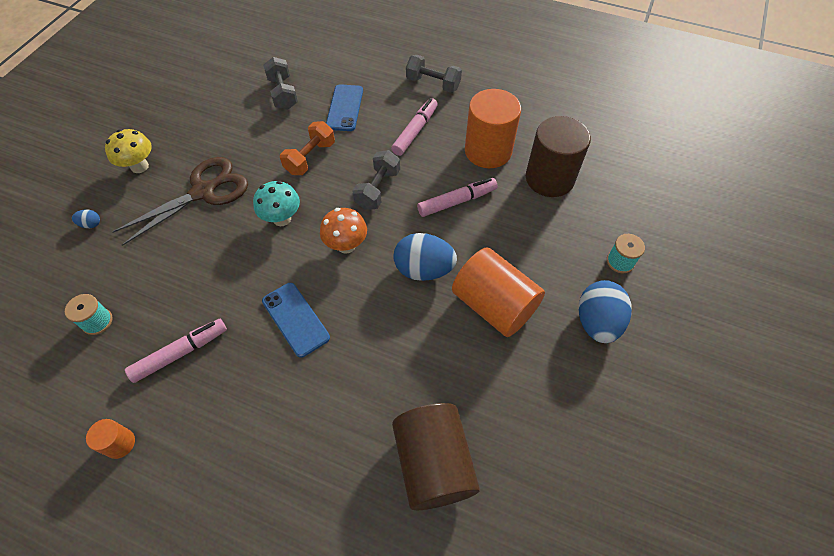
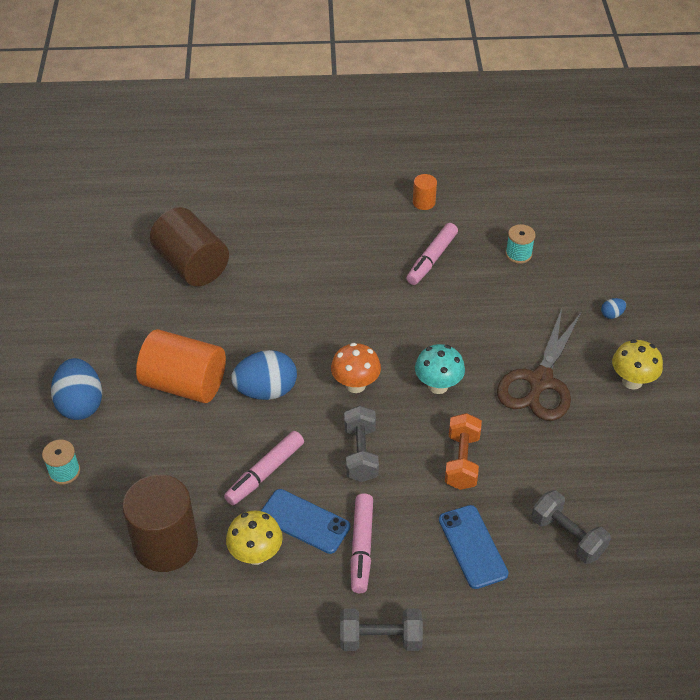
camera: 155 degrees right, 10 degrees down
(295, 319) = (358, 311): blue phone -> blue phone (304, 521)
(488, 151) = (256, 554): orange cylinder -> yellow mushroom

